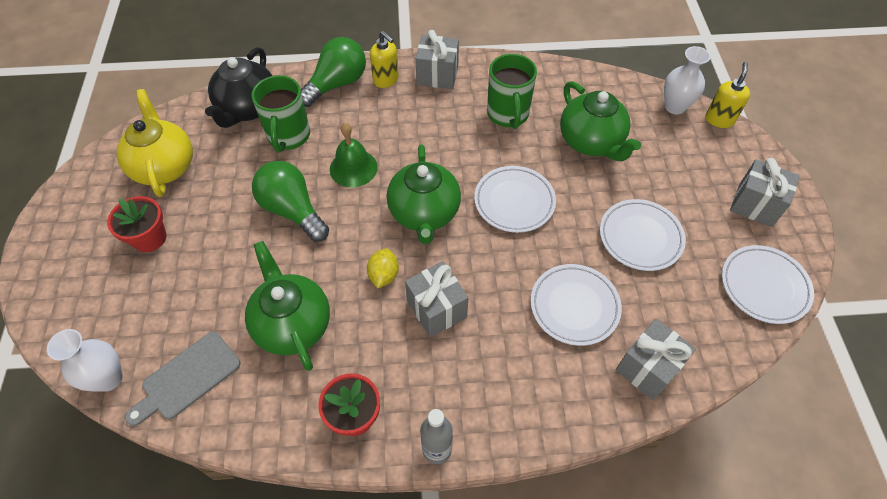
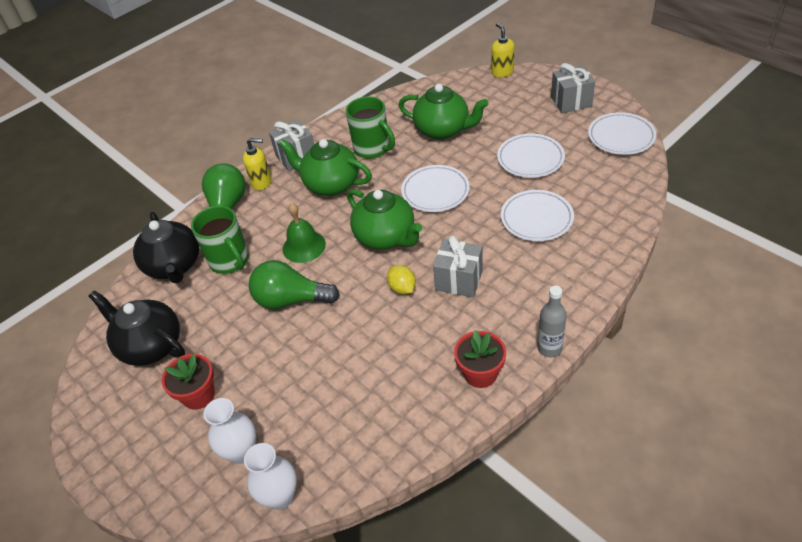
camera: 35 degrees left, 10 degrees down
(164, 166) = (150, 346): yellow teapot -> black teapot
(187, 378) = (340, 447): grey cutting board -> none
(292, 324) = (375, 360): green teapot -> green teapot (330, 184)
(648, 368) = (611, 218): grey gift -> none
(675, 106) = (469, 81): white vase -> white vase (241, 452)

